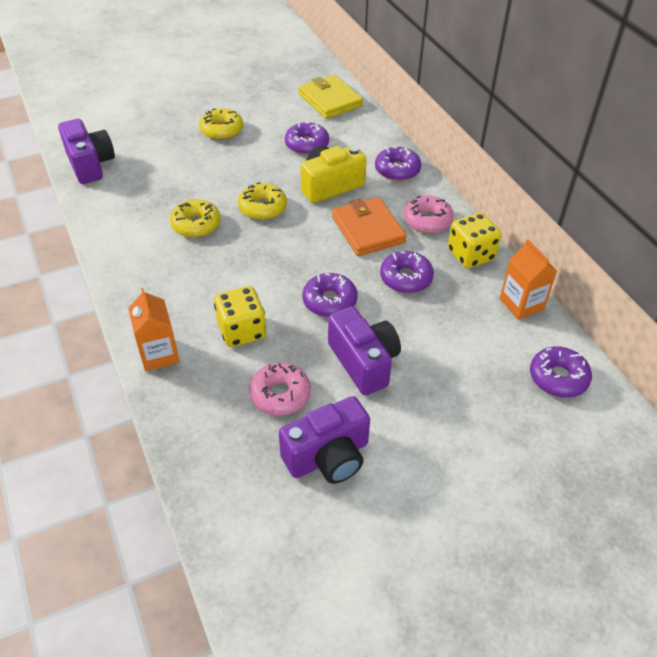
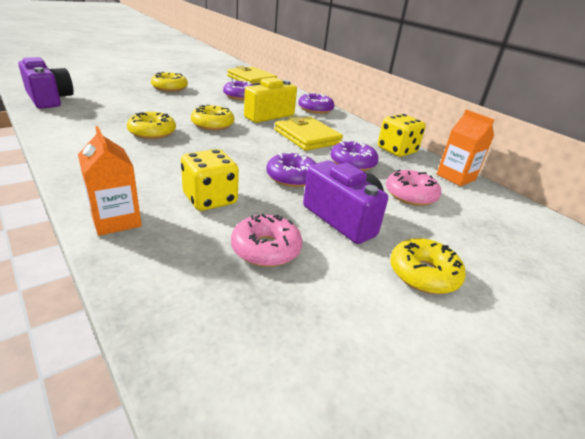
camera: 15 degrees left, 15 degrees down
(328, 456) = (343, 305): purple camera -> none
(368, 230) = (307, 137): orange wallet -> yellow wallet
(412, 432) = (423, 274): none -> yellow donut
(427, 220) = (352, 133): pink donut -> pink donut (410, 195)
(558, 378) = (523, 222): purple donut -> none

